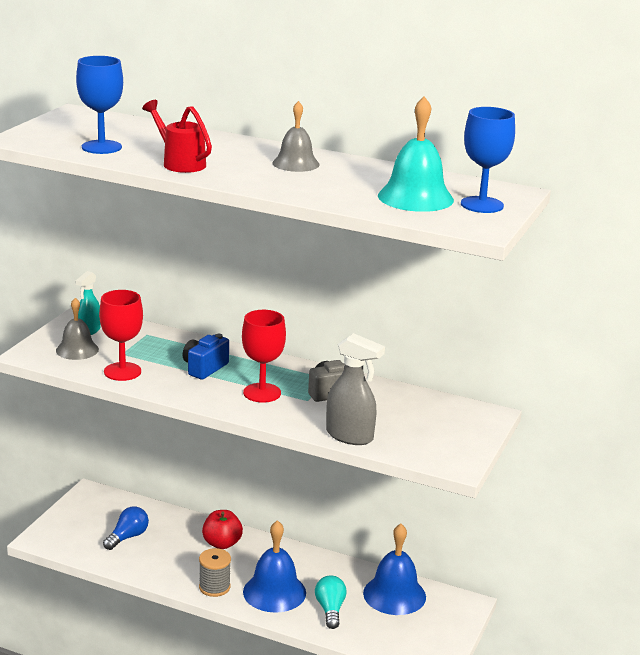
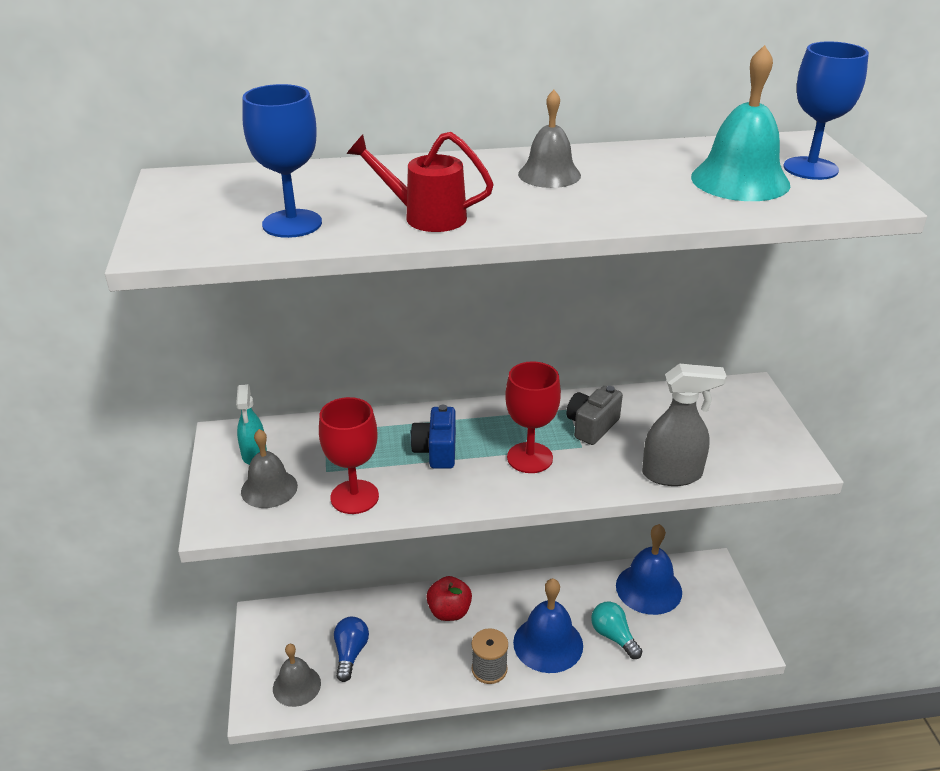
camera: 30 degrees left, 10 degrees up
(75, 539) = (296, 686): none -> grey bell

